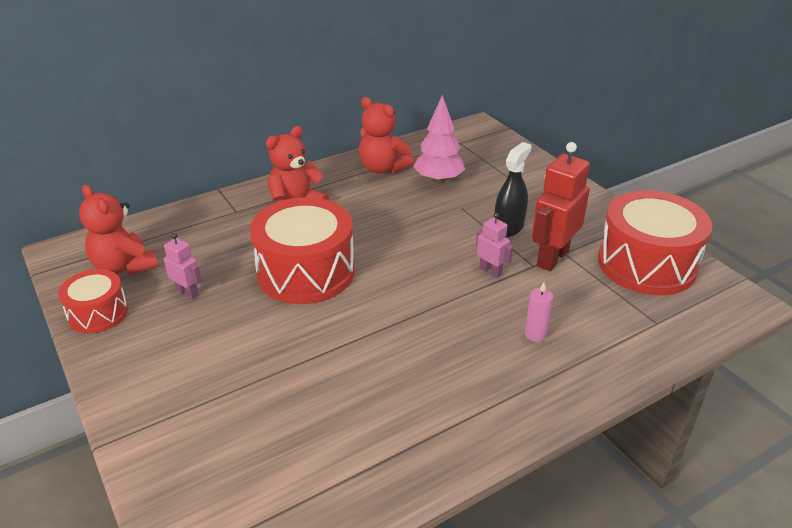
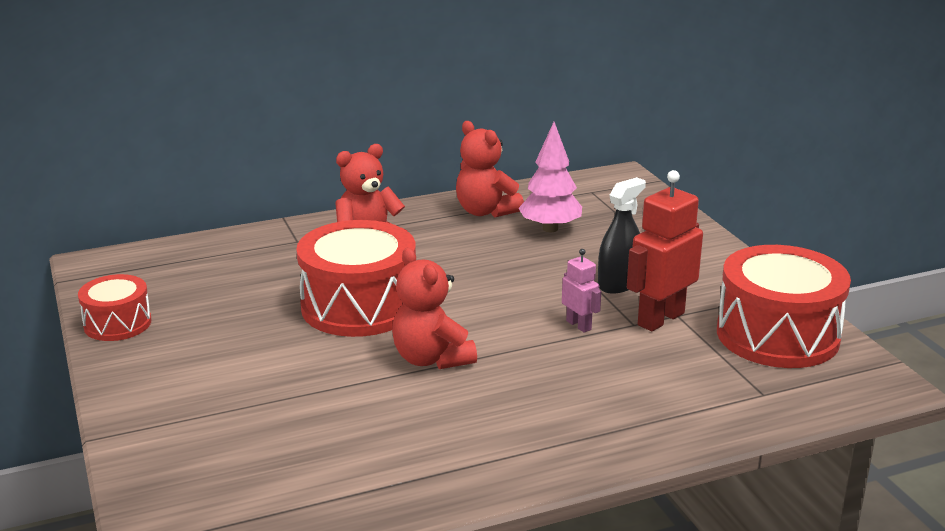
camera: 10 degrees right, 10 degrees down
(124, 266) = (157, 283): red teddy bear -> red teddy bear (431, 359)
(187, 292) = (220, 313): pink robot -> none
(535, 334) = (608, 390): pink candle -> none

